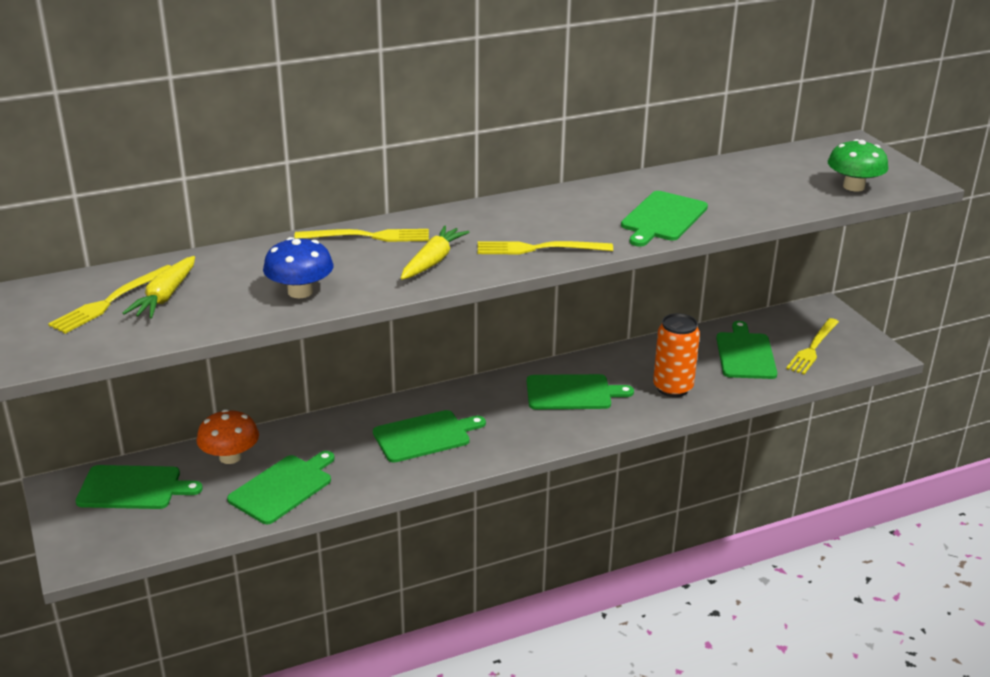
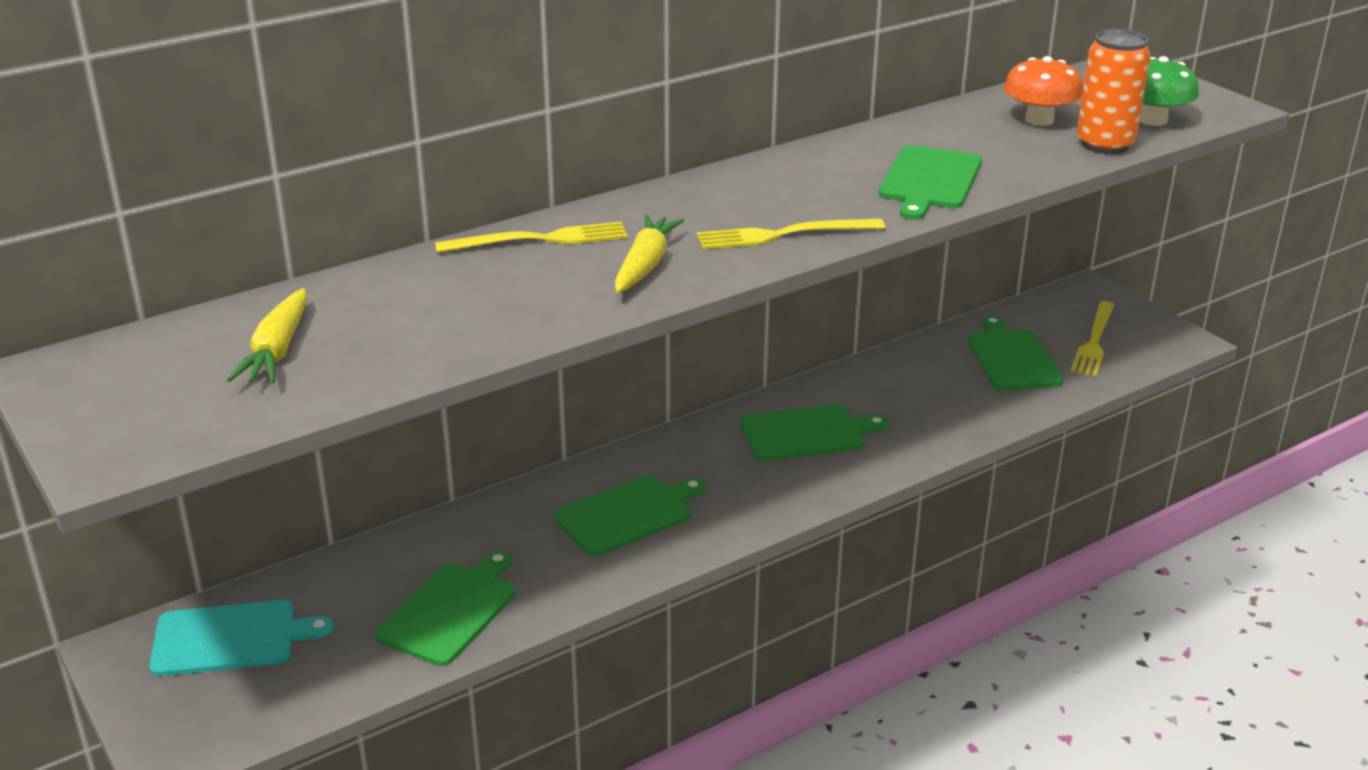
camera: 10 degrees left, 0 degrees up
(111, 301) = (197, 365): yellow fork -> none
(133, 488) = (231, 638): green cutting board -> turquoise cutting board
(230, 457) = (360, 576): orange mushroom -> orange mushroom (1039, 120)
(300, 292) = (474, 324): blue mushroom -> none
(672, 388) = (935, 412): orange can -> orange can (1104, 145)

